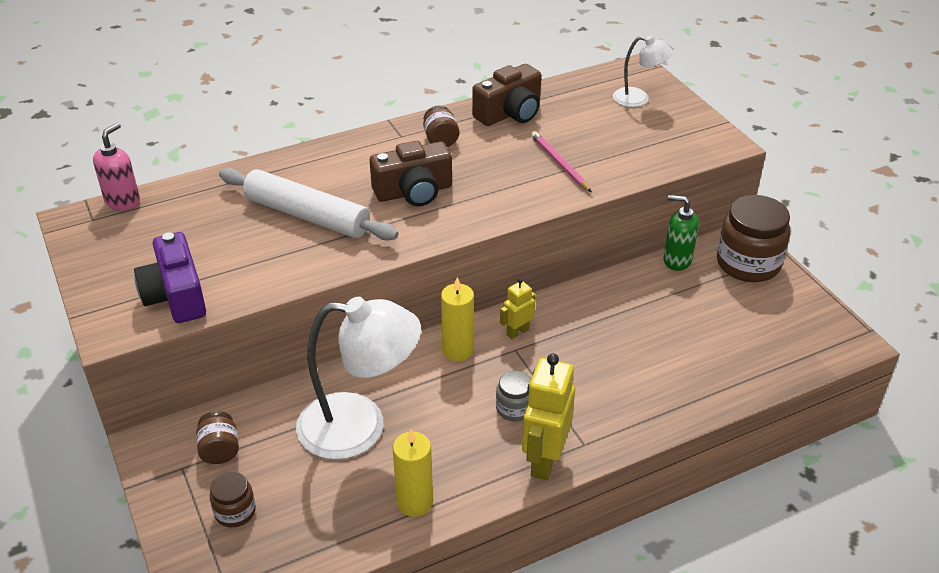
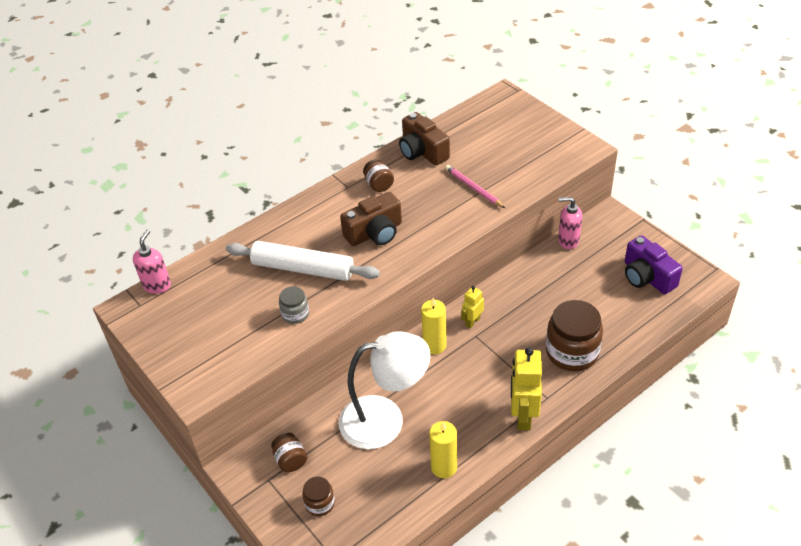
camera: 10 degrees left, 5 degrees up
(176, 296) = (231, 355): purple camera -> purple camera (647, 277)
(510, 113) = (422, 151): brown camera -> brown camera turned 105 degrees clockwise
(514, 408) = (490, 381): grey jar -> grey jar (295, 314)
(638, 99) = (513, 121): white lamp -> none
(677, 260) = (568, 240): green soap dispenser -> pink soap dispenser
(748, 263) = (618, 233): brown jar -> brown jar (572, 352)

